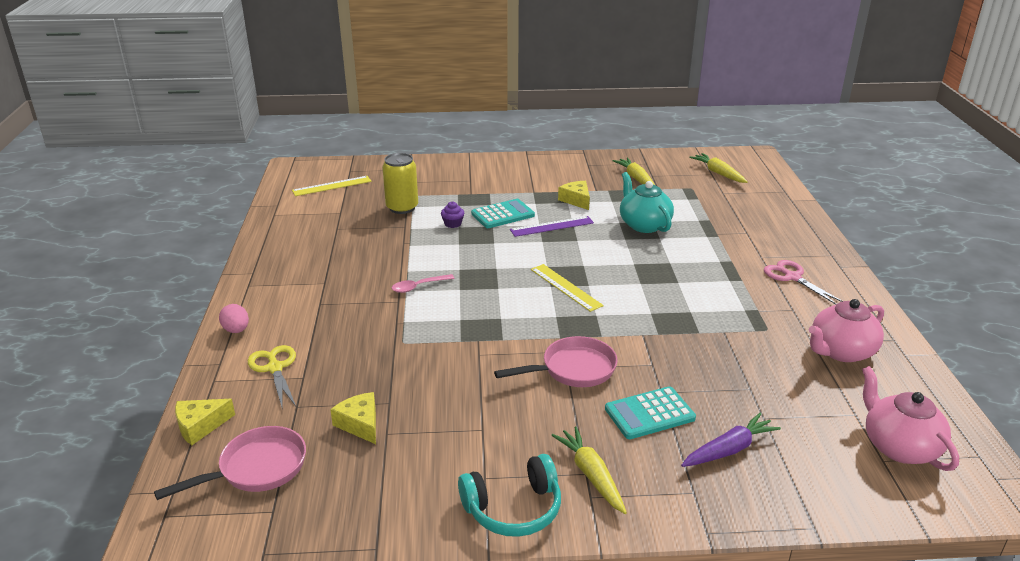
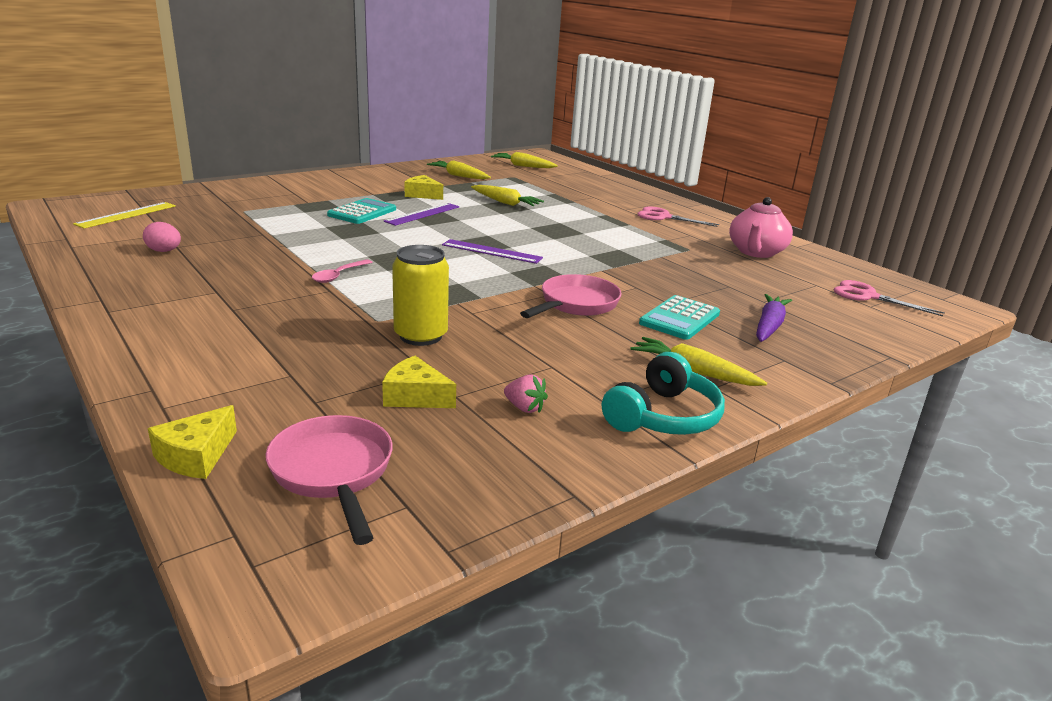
camera: 35 degrees left, 5 degrees down
(236, 330) = (140, 354): pink egg -> pink egg (164, 251)
(256, 468) = (333, 473): pink pan -> pink pan turned 45 degrees counterclockwise
(275, 368) = (241, 375): yellow scissors -> none
(402, 208) = (241, 221): yellow can -> yellow can (420, 336)
(421, 461) = (524, 408): none -> pink strawberry
(453, 224) = (316, 225): purple cupcake -> none
(565, 287) = (491, 251): yellow ruler -> purple ruler
(644, 225) = (505, 203): turquoise teapot -> yellow carrot
(899, 447) = (868, 296): pink teapot -> pink scissors

